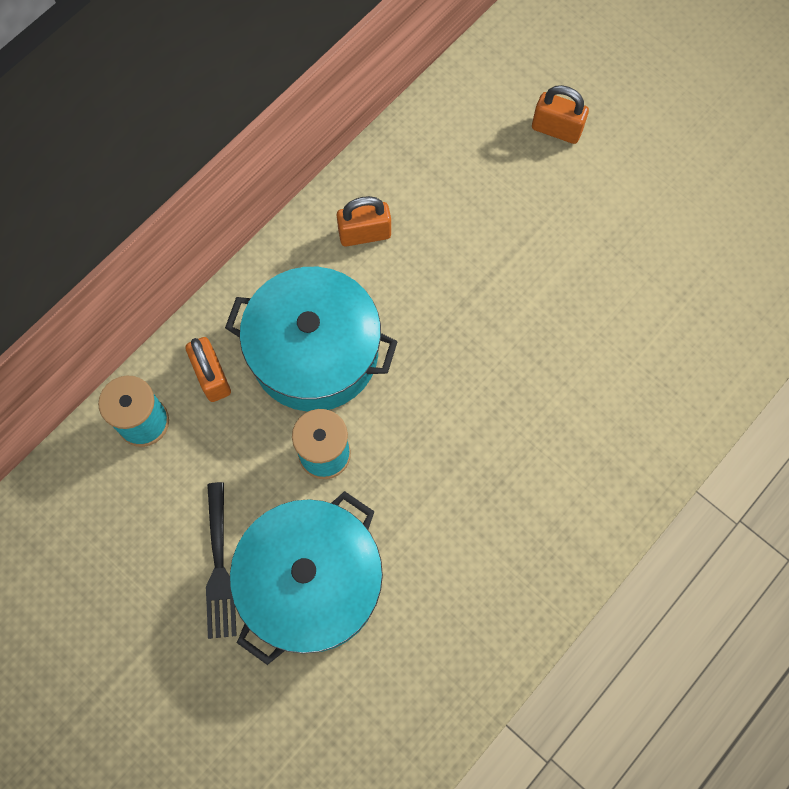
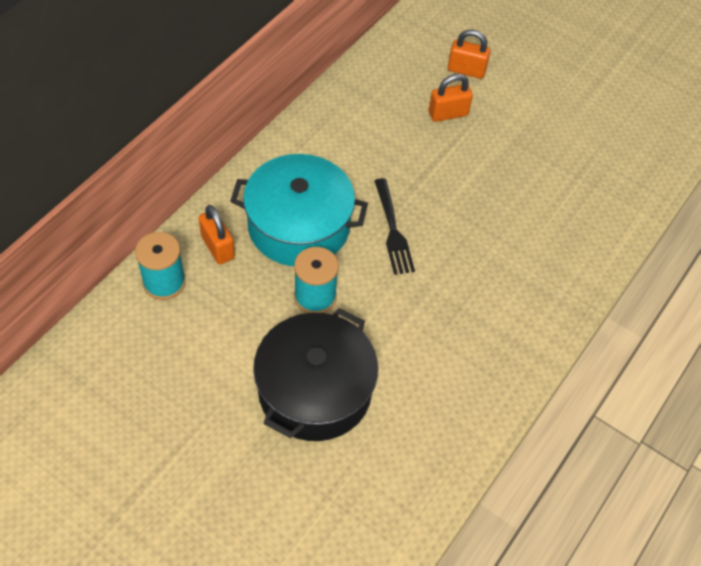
camera: 10 degrees left, 15 degrees down
(219, 566) = (237, 383): black fork -> black fork (393, 230)
(311, 583) = (315, 390): turquoise pot -> black pot
(364, 234) = (329, 144): orange padlock -> orange padlock (448, 114)

